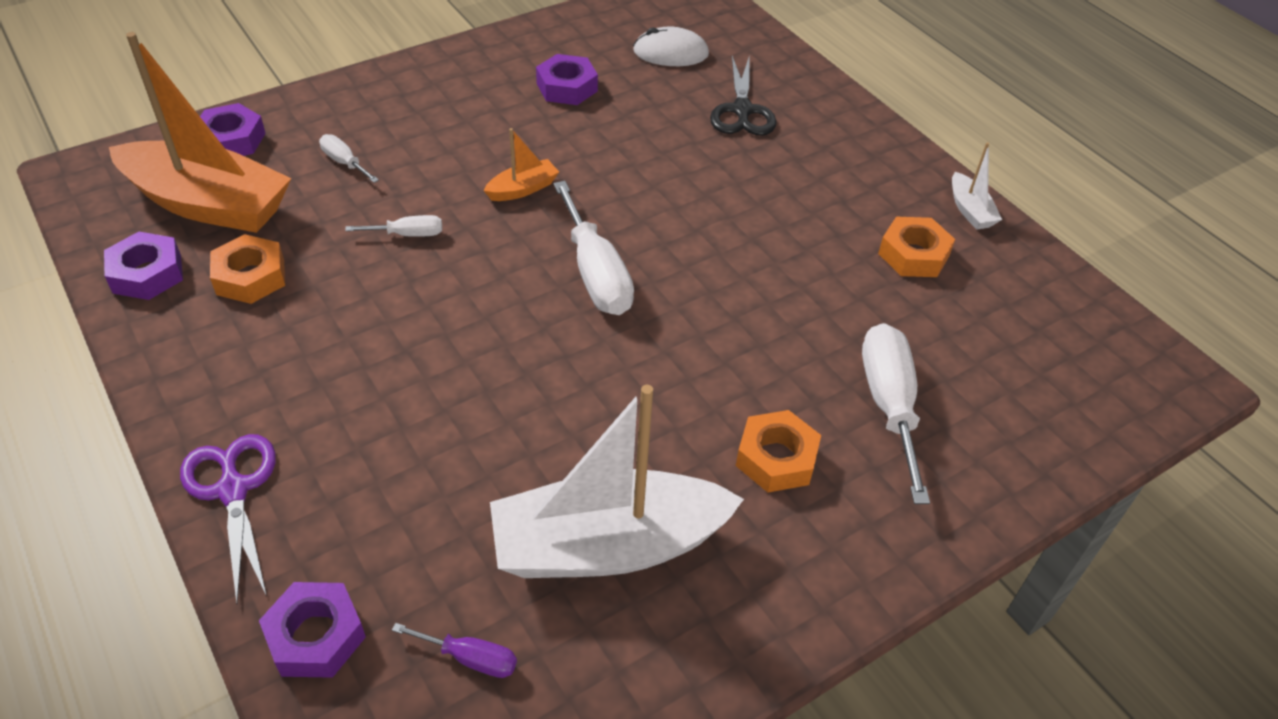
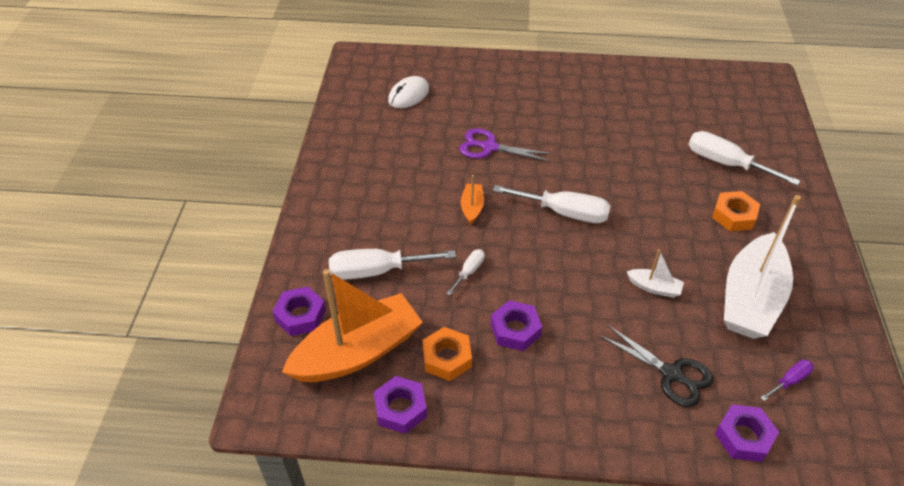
camera: 50 degrees left, 0 degrees up
(233, 490) = (620, 434): purple scissors -> purple scissors (489, 147)
(344, 162) = (377, 271): white screwdriver -> white screwdriver, size x1.98
(567, 87) = (399, 148): purple nut -> purple nut (515, 330)
(742, 110) = (483, 97): black scissors -> black scissors (671, 374)
(913, 254) = (638, 102): orange nut -> none
(970, 210) = (623, 69): white boat -> white boat (654, 288)

